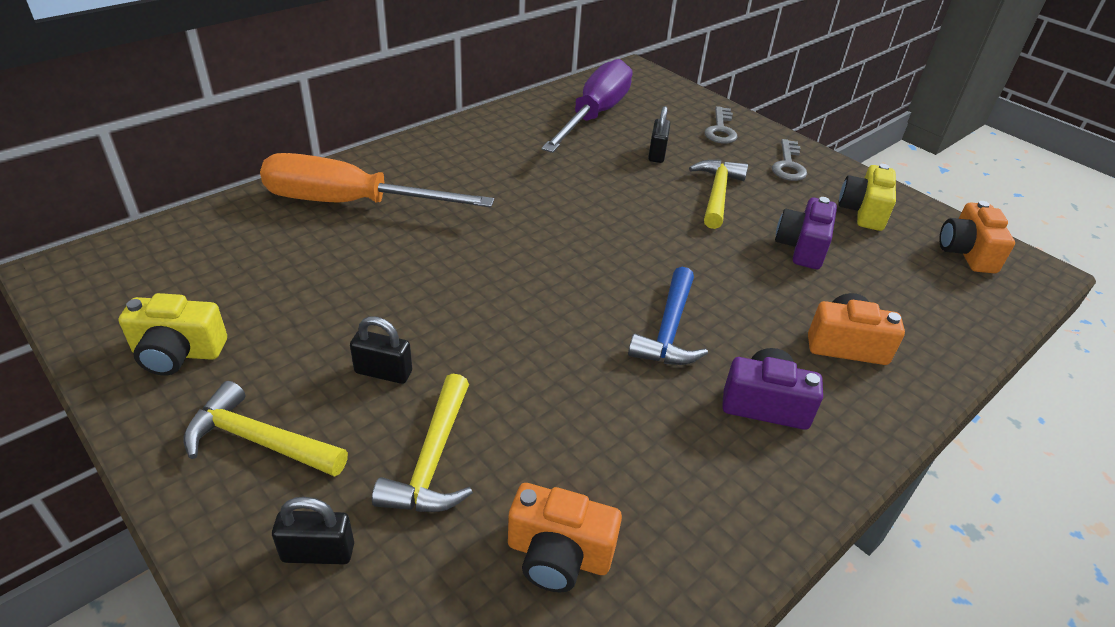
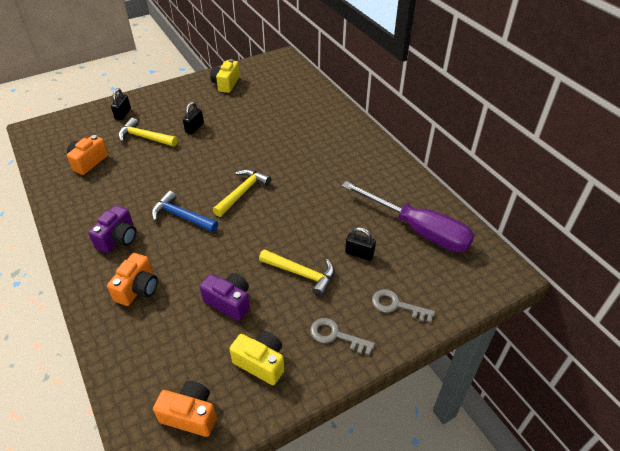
camera: 105 degrees right, 5 degrees up
(258, 440) = (174, 102): yellow hammer -> yellow hammer (242, 192)
(351, 203) = (317, 121): orange screwdriver -> none

